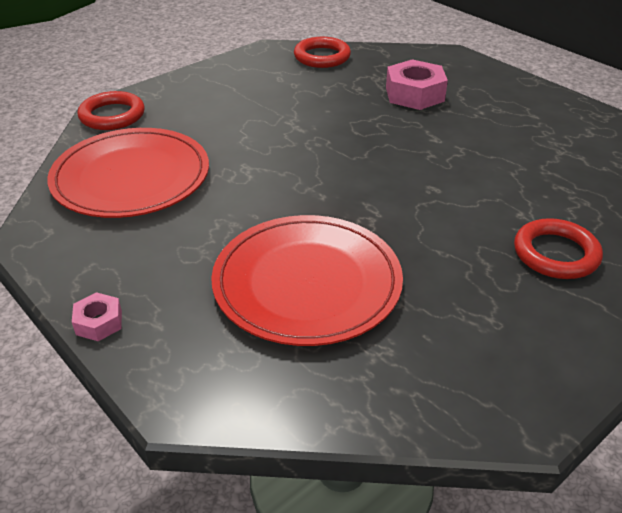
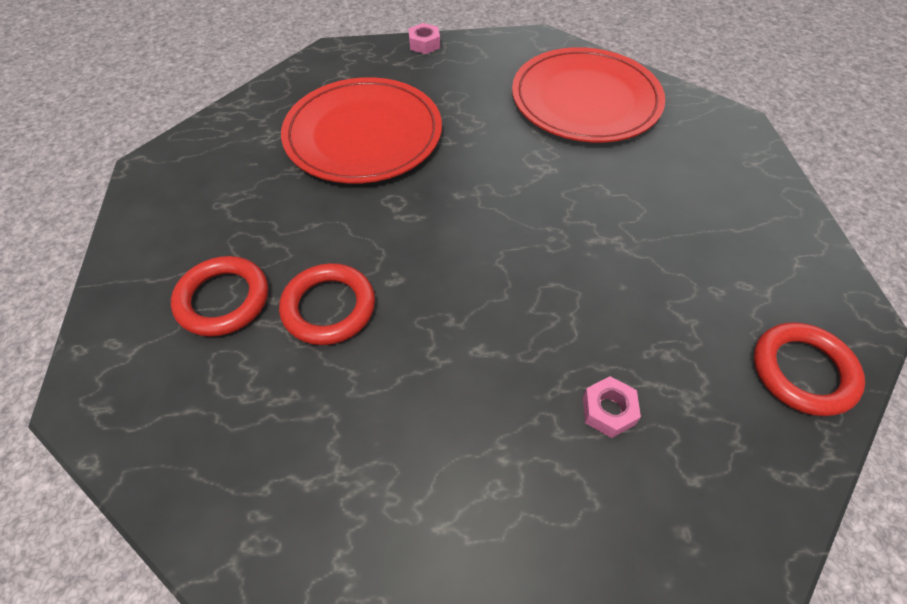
camera: 125 degrees right, 15 degrees up
(112, 115) = (716, 121): red ring -> red ring (329, 307)
(414, 94) = (608, 410): pink nut -> pink nut, size x0.53

